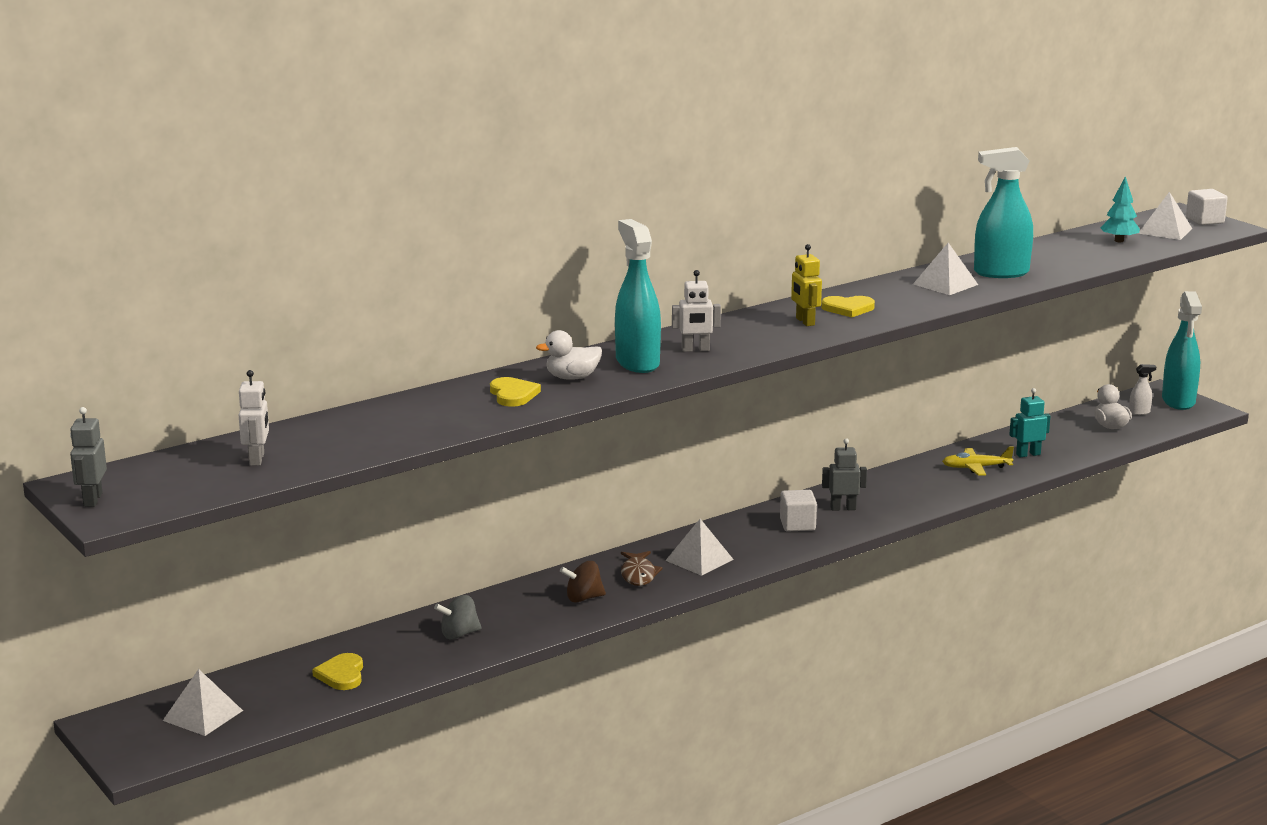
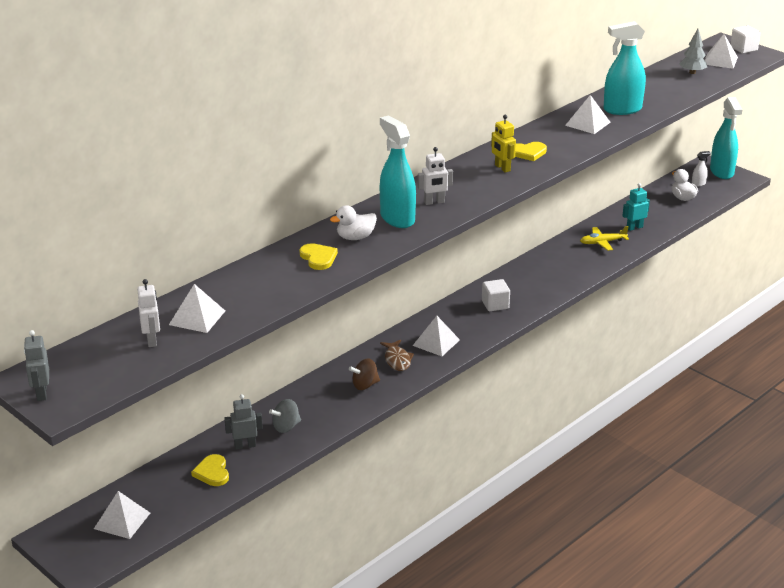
camera: 10 degrees left, 10 degrees up
(326, 441) = (197, 317): none -> white pyramid
(843, 508) = (522, 287): grey robot -> grey robot (245, 445)
(1119, 241) = (692, 72): turquoise tree -> grey tree

